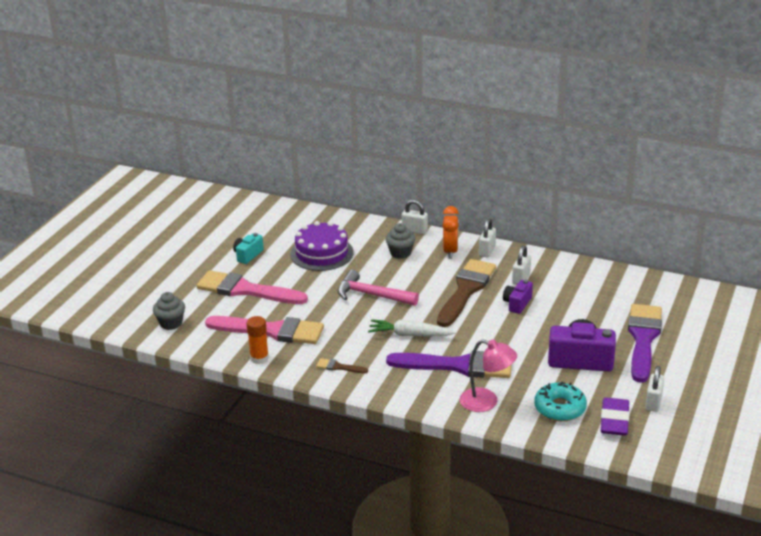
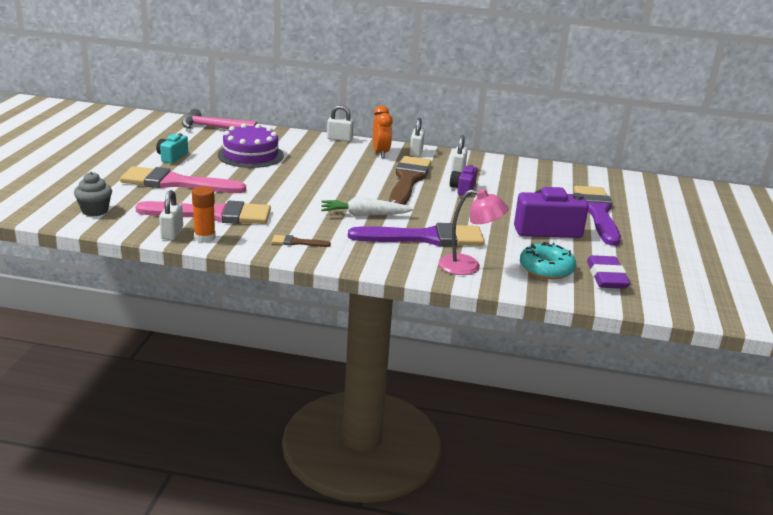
camera: 15 degrees left, 5 degrees down
(372, 295) = (313, 185): pink hammer -> pink hammer (214, 128)
(400, 253) = (331, 154): grey cupcake -> none
(653, 402) = (636, 261): white padlock -> white padlock (172, 233)

